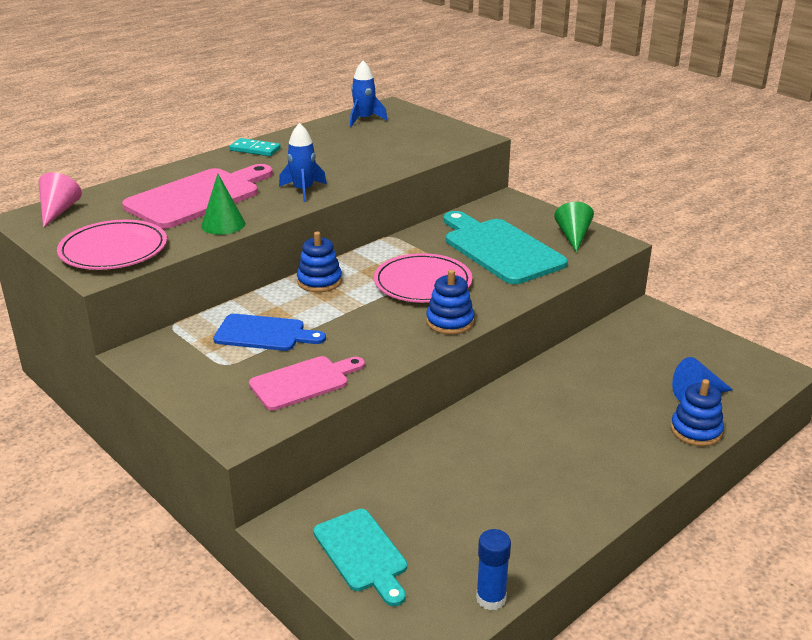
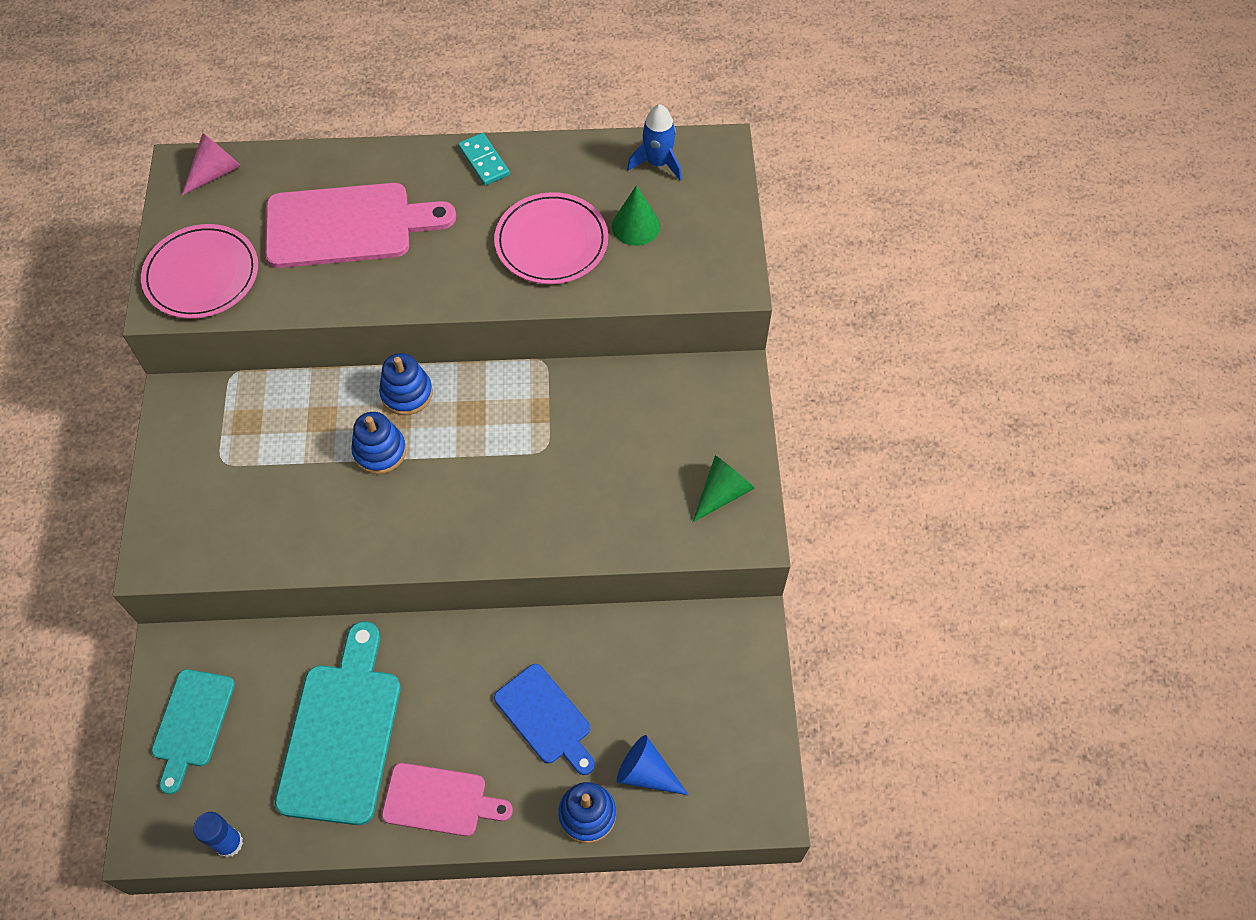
camera: 40 degrees right, 30 degrees up
(223, 224) = (322, 293): green cone -> green cone (636, 226)
(264, 334) = (289, 441): blue cutting board -> blue cutting board (545, 718)
(303, 190) = (449, 277): blue rocket -> none
(303, 382) = (256, 533): pink cutting board -> pink cutting board (440, 800)
(422, 282) = (492, 463): pink plate -> pink plate (551, 242)
(450, 322) = (452, 541): blue stacking toy -> blue stacking toy (380, 451)
(500, 249) = (623, 461): turquoise cutting board -> turquoise cutting board (342, 734)

